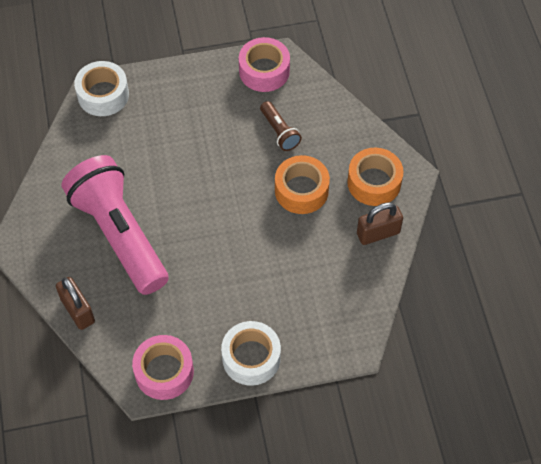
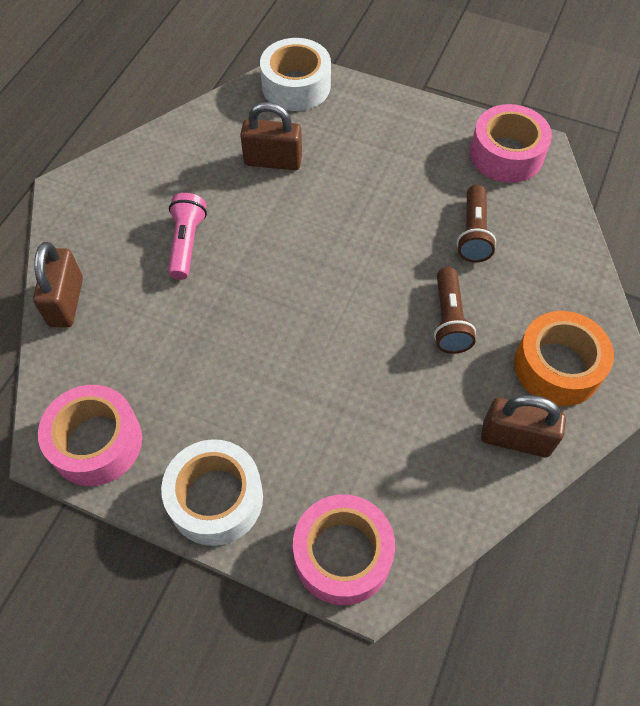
camera: 35 degrees right, 0 degrees up
(119, 234) = (187, 243): pink flashlight -> pink flashlight, size x0.42
(129, 153) = (273, 161): none -> brown padlock
(301, 190) = (449, 320): orange tape -> brown flashlight
(334, 342) = (342, 554): none -> pink tape

